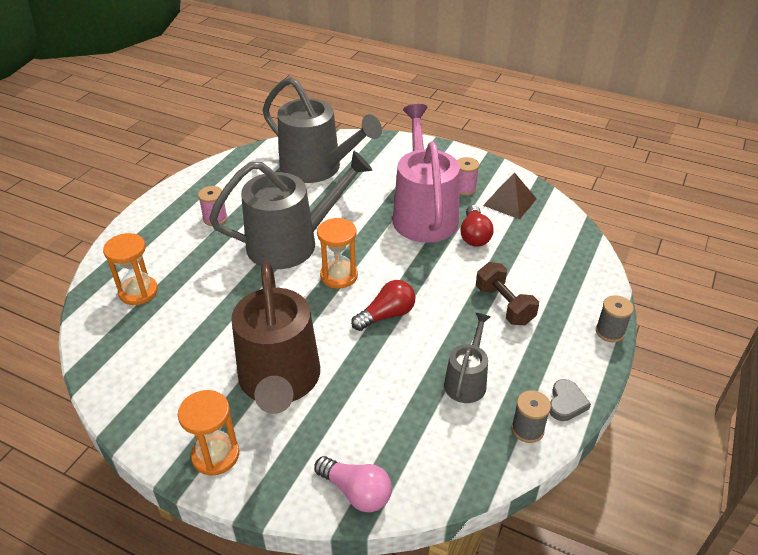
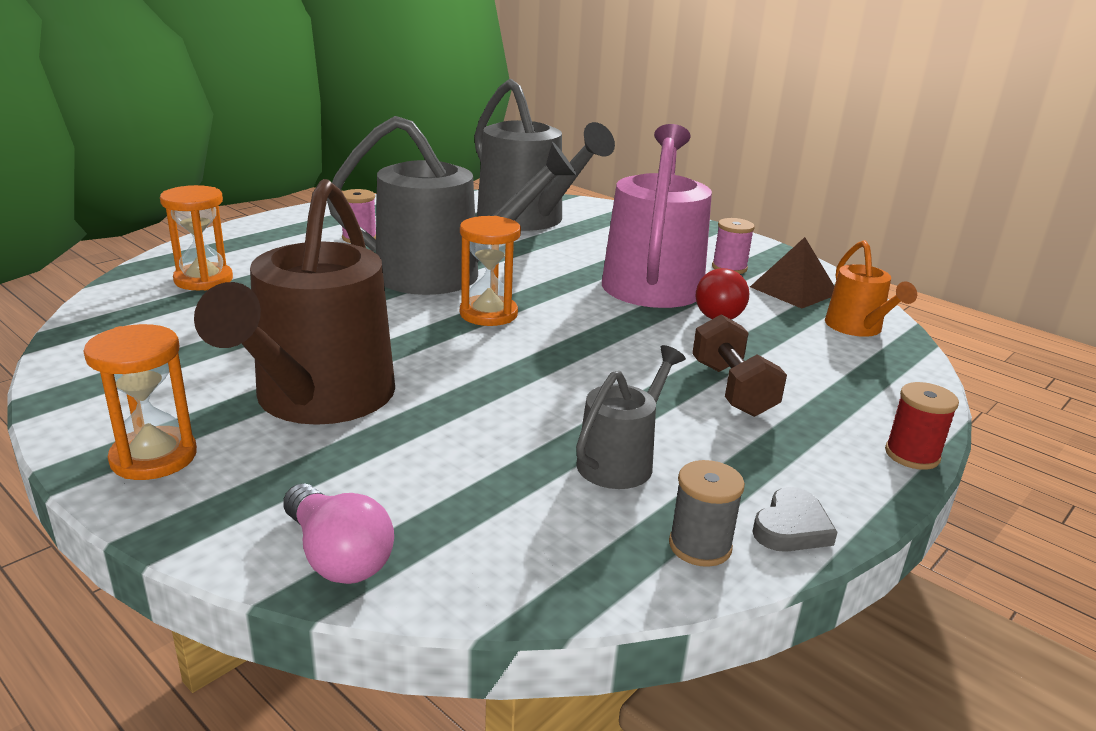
camera: 15 degrees right, 15 degrees down
(386, 315) = (533, 364): red light bulb -> none
(555, 230) = (857, 328): none -> orange watering can
(610, 332) = (912, 455): grey spool -> red spool

